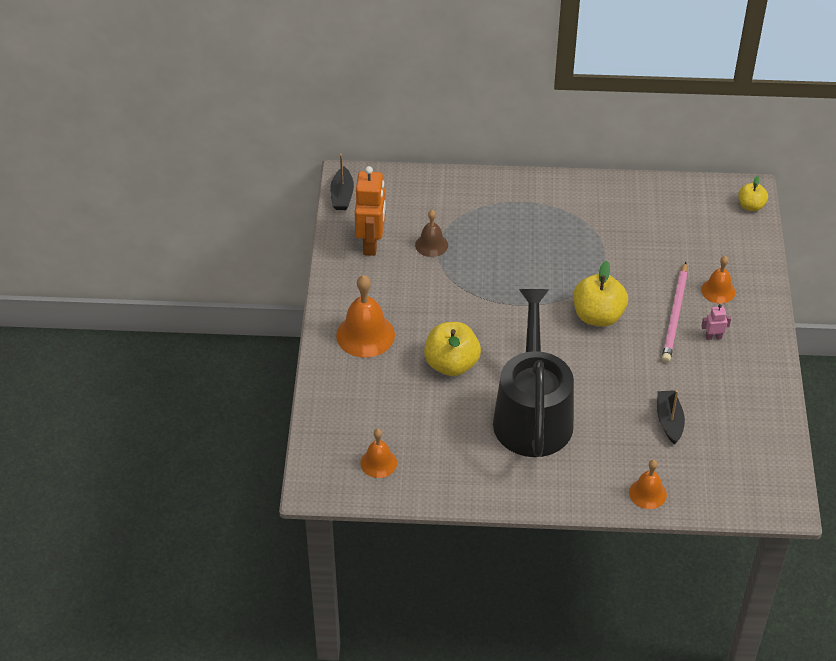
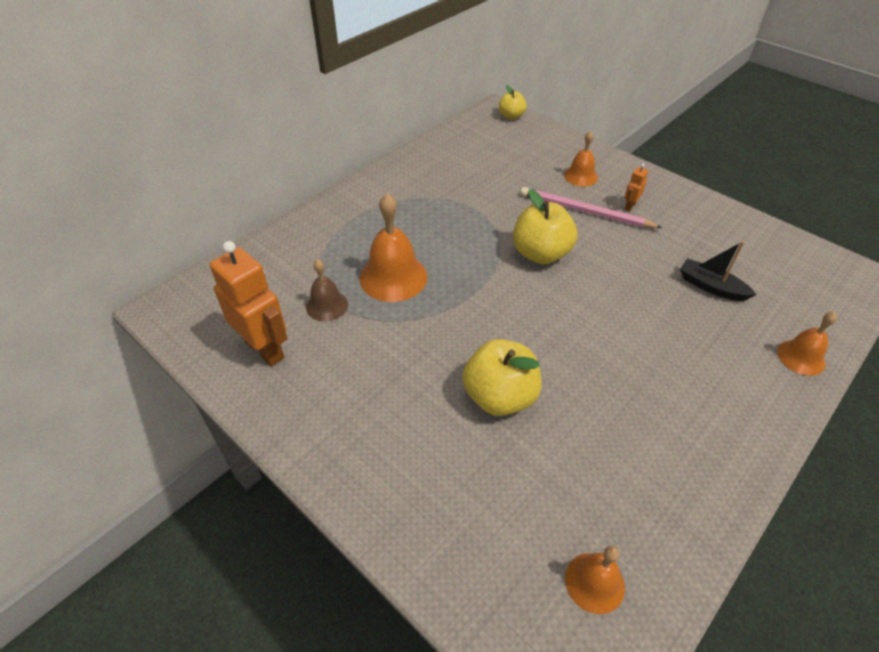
camera: 50 degrees left, 0 degrees up
(342, 195) = (175, 329): black boat -> none
(365, 335) = (380, 446): orange bell -> orange bell (393, 277)
(532, 414) = (628, 376): black watering can -> none
(675, 315) = (585, 211): pink pencil -> pink pencil turned 150 degrees clockwise
(713, 337) = (630, 206): pink robot -> orange robot

